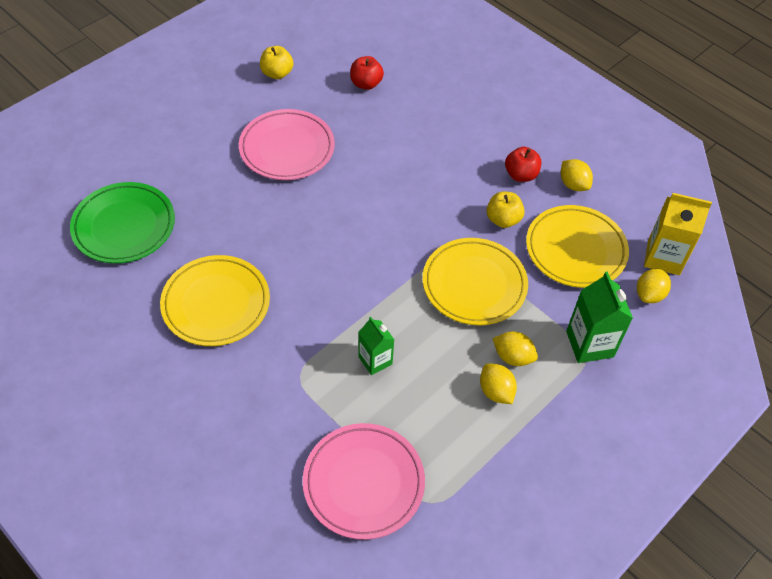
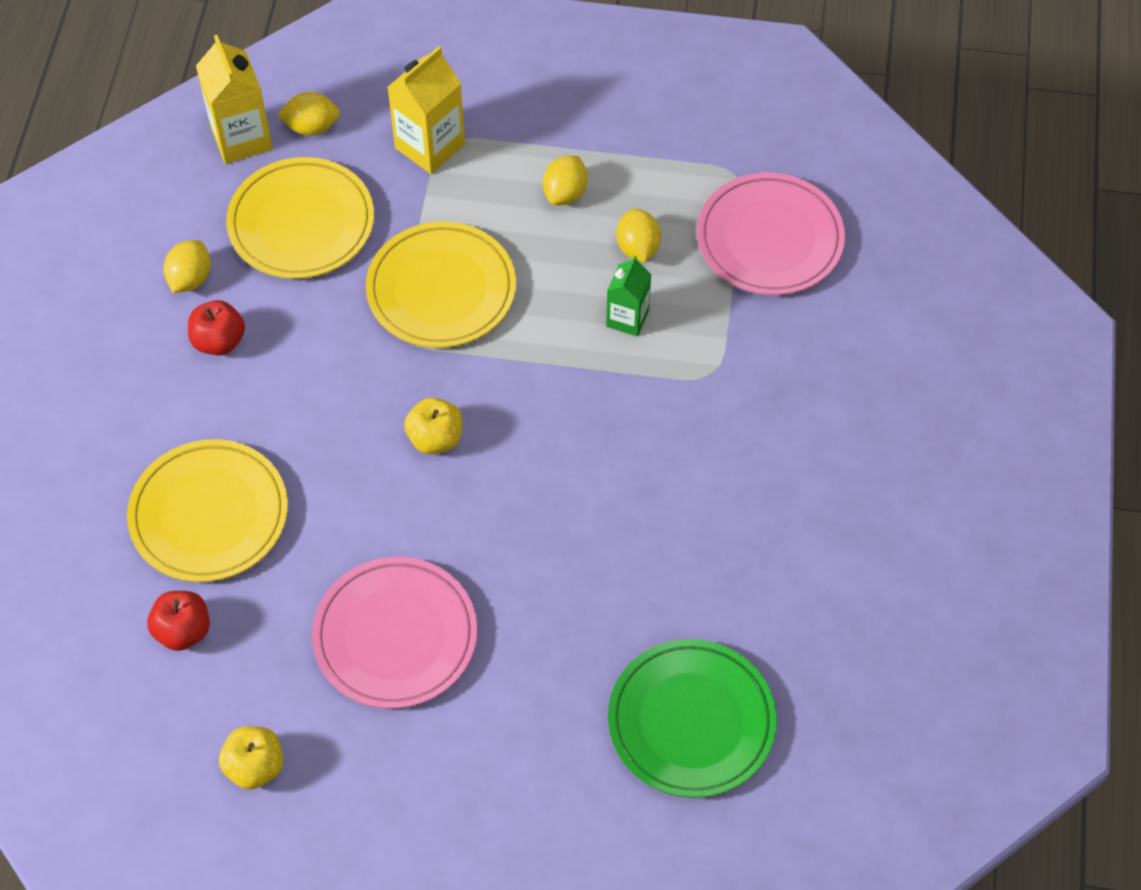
camera: 125 degrees left, 5 degrees up
(216, 303) = (701, 523): yellow plate -> yellow plate (209, 515)
(503, 220) = (314, 318): yellow apple -> yellow apple (435, 438)
(513, 357) = (508, 202): yellow lemon -> yellow lemon (638, 248)
(589, 344) = (430, 146): green carton -> yellow carton

